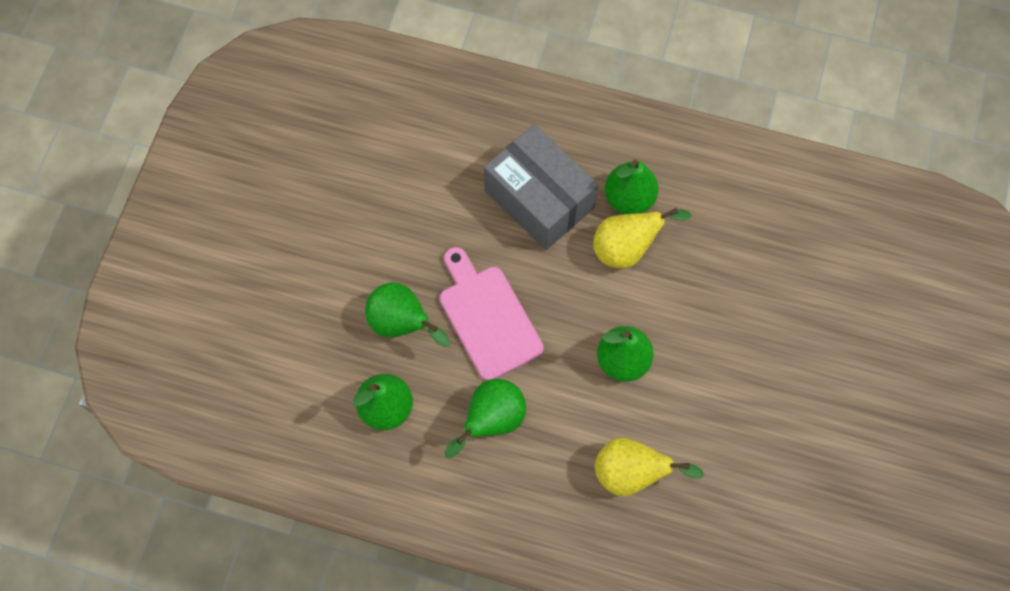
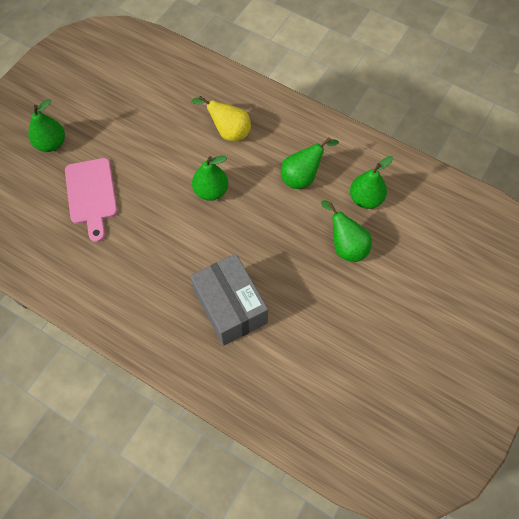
camera: 165 degrees left, 5 degrees down
(487, 318) = (288, 236): pink cutting board -> pink cutting board (91, 194)
(626, 248) = (182, 258): yellow pear -> none
(629, 198) = (167, 291): green pear -> green pear (51, 143)

